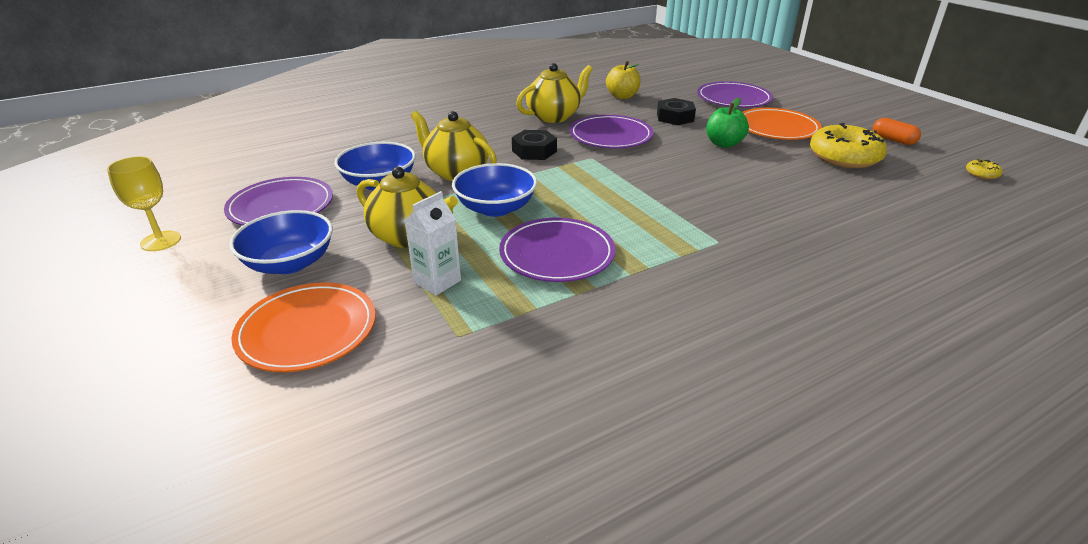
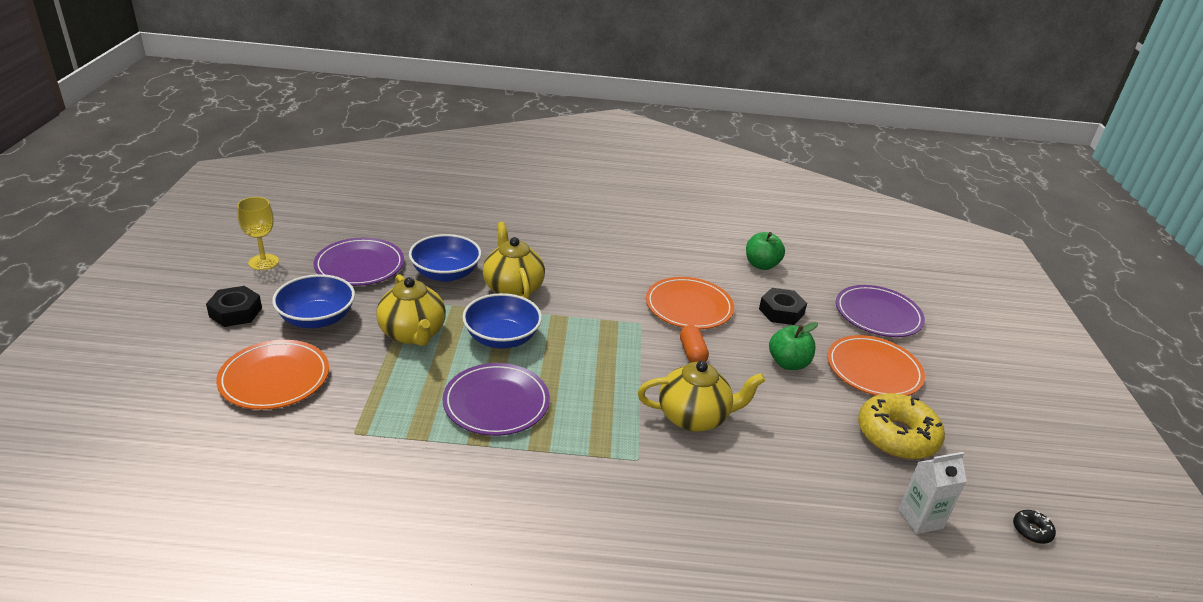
camera: 30 degrees right, 0 degrees up
(437, 281) = (389, 382): white carton -> white carton (920, 519)
(534, 151) = (600, 294): black nut -> black nut (235, 312)
(554, 116) = (665, 263): yellow teapot -> yellow teapot (694, 417)
(610, 136) = (689, 307): purple plate -> orange plate
(622, 96) = (761, 265): yellow apple -> green apple
(893, 140) = (989, 443): orange capsule -> orange capsule (692, 353)
(981, 174) = (1031, 531): yellow donut -> black donut

